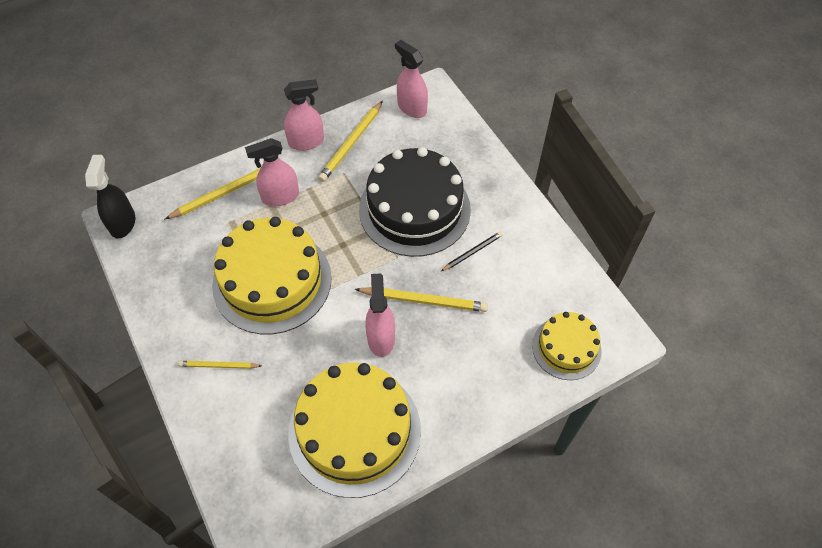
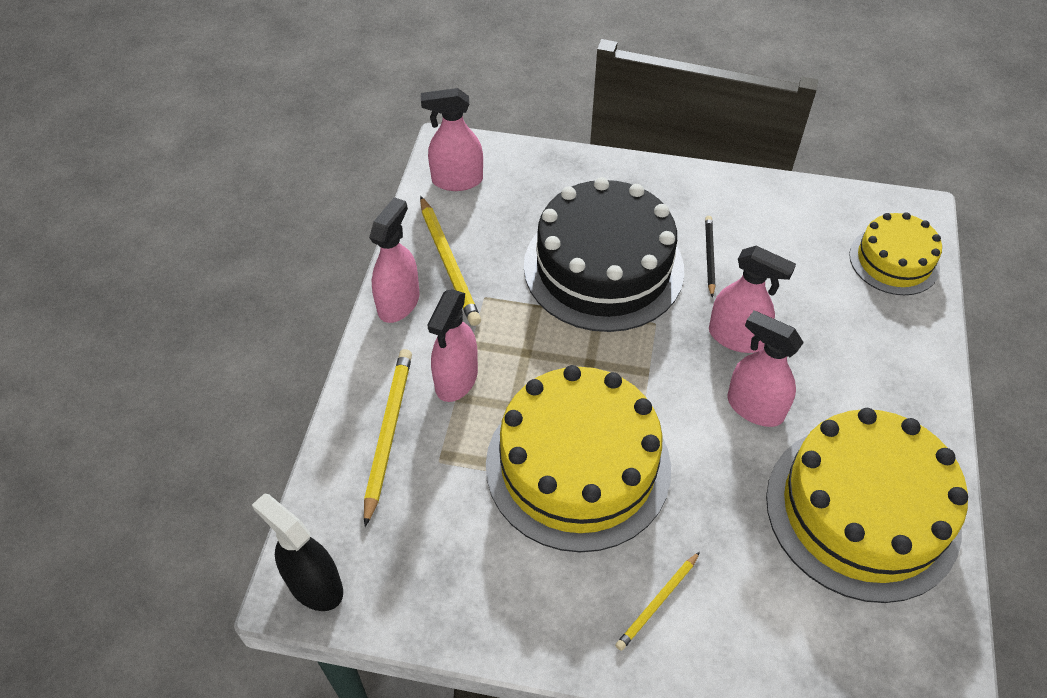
camera: 50 degrees left, 5 degrees down
(424, 300) = (736, 337): yellow pencil -> pink spray bottle

